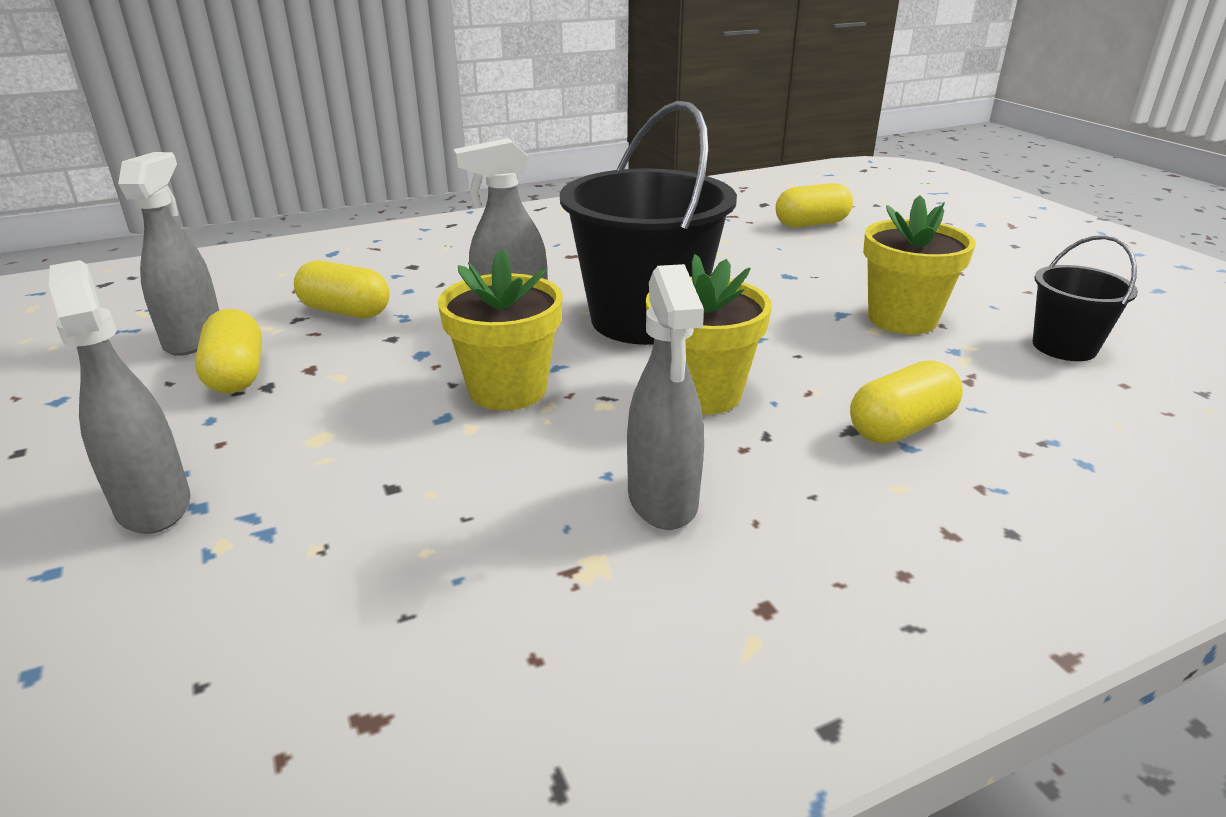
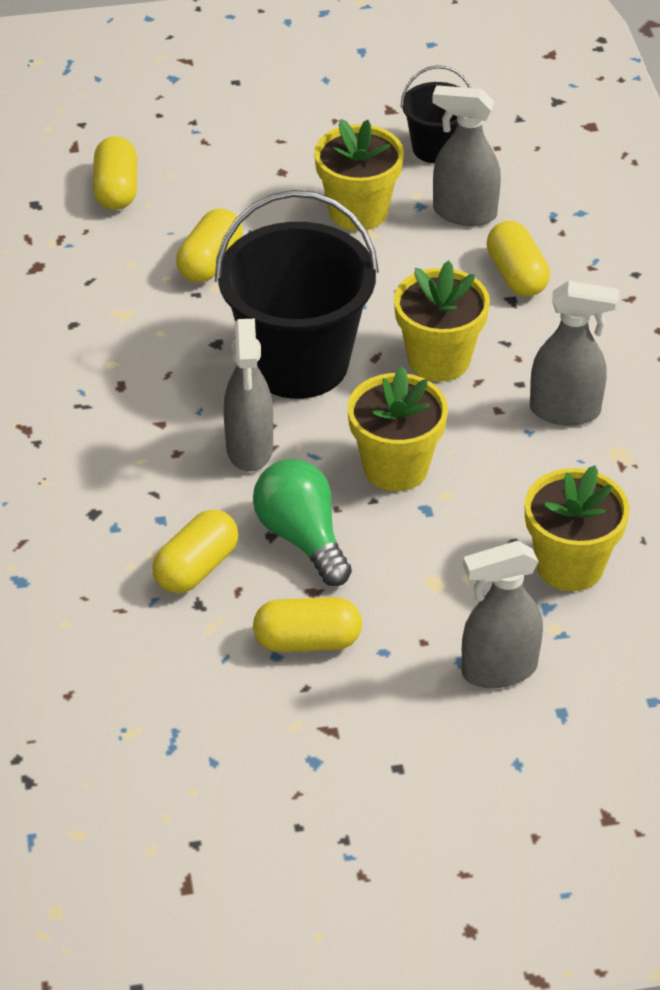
camera: 75 degrees left, 15 degrees up
(194, 339) = (218, 679): grey spray bottle -> grey spray bottle (464, 213)
(346, 543) = (570, 565): none -> yellow flower pot
(389, 353) = (302, 537): none -> green light bulb
(755, 266) = (210, 262): none -> yellow capsule

